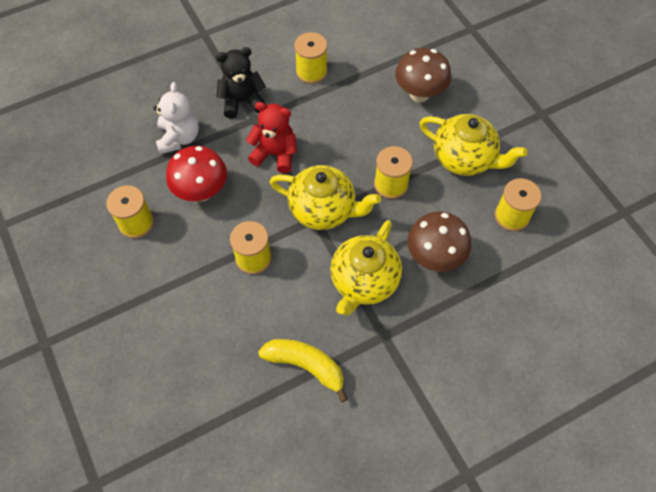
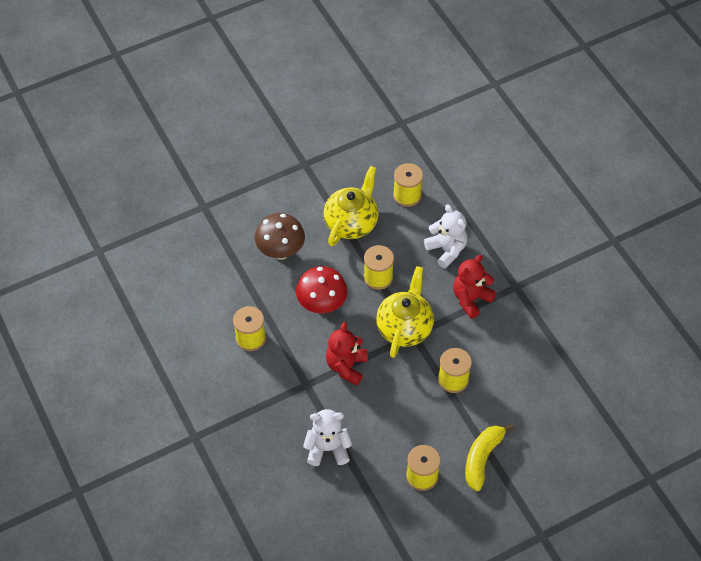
camera: 90 degrees left, 5 degrees down
(201, 192) = (388, 424): red mushroom -> red mushroom (322, 305)
(242, 101) = (285, 396): black teddy bear -> none
(306, 366) = (544, 339): yellow banana -> yellow banana (482, 458)
(364, 282) = (471, 299): yellow teapot -> red teddy bear
(434, 257) = (446, 250): brown mushroom -> white teddy bear

